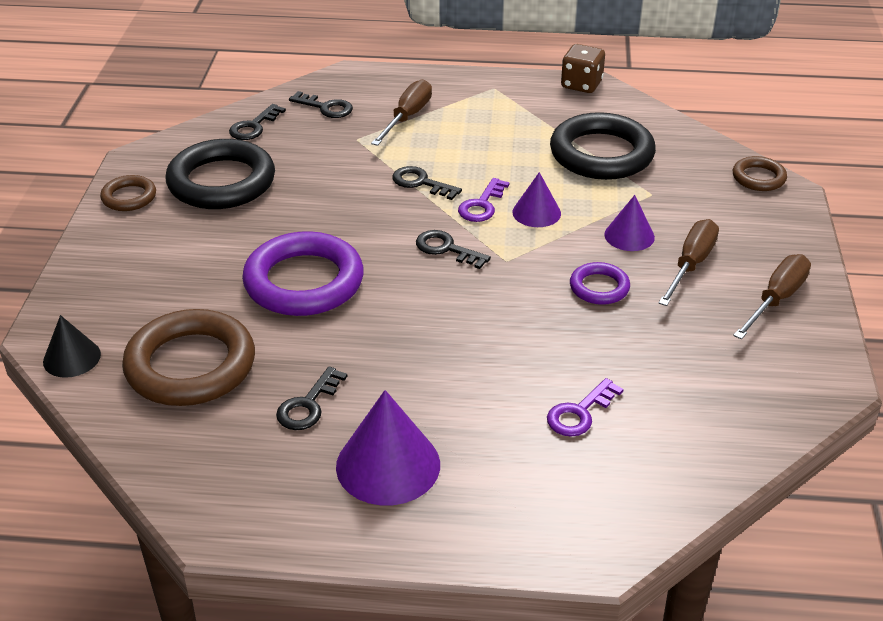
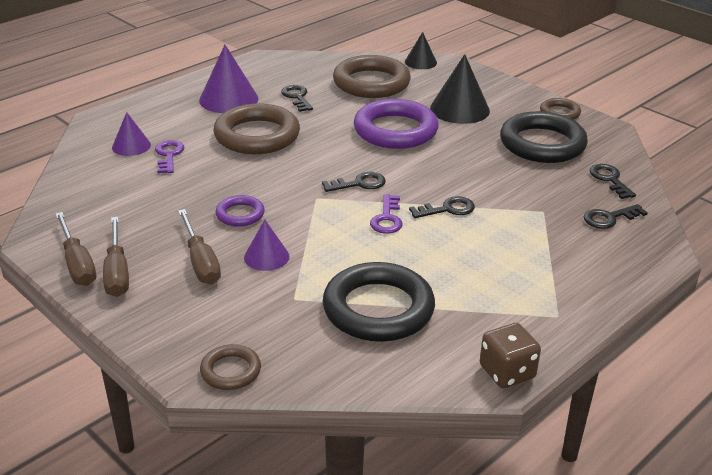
camera: 130 degrees right, 5 degrees down
(194, 263) = (459, 109): none -> black cone
(407, 117) = (552, 246): brown screwdriver -> brown screwdriver (77, 264)
(446, 374) = (257, 135): none -> brown ring
(482, 205) = (387, 219): purple key -> purple key turned 150 degrees counterclockwise
(536, 212) = (347, 235): purple cone -> purple cone (131, 146)

